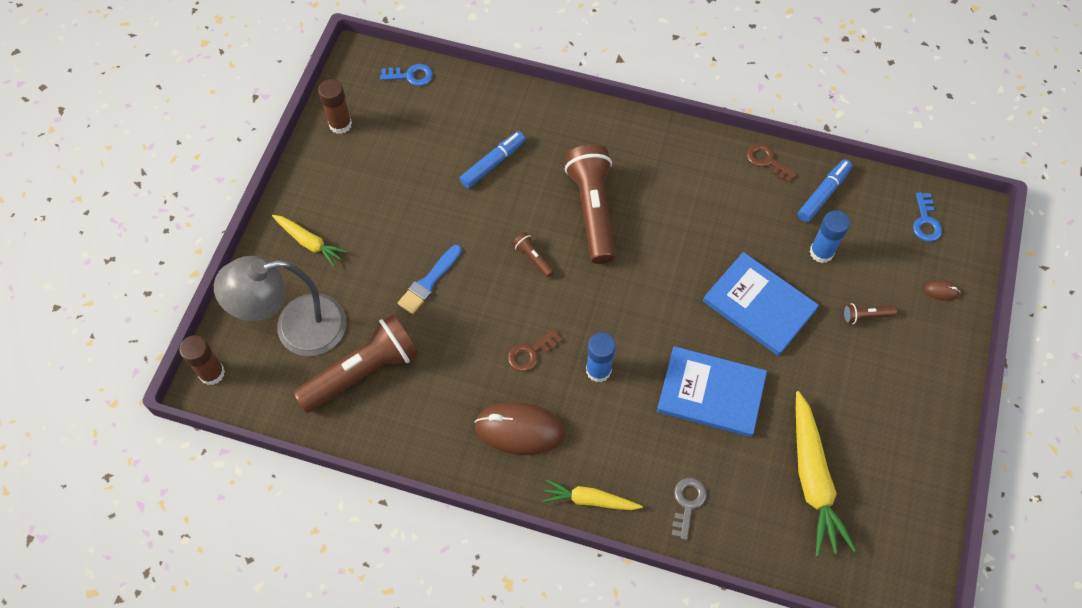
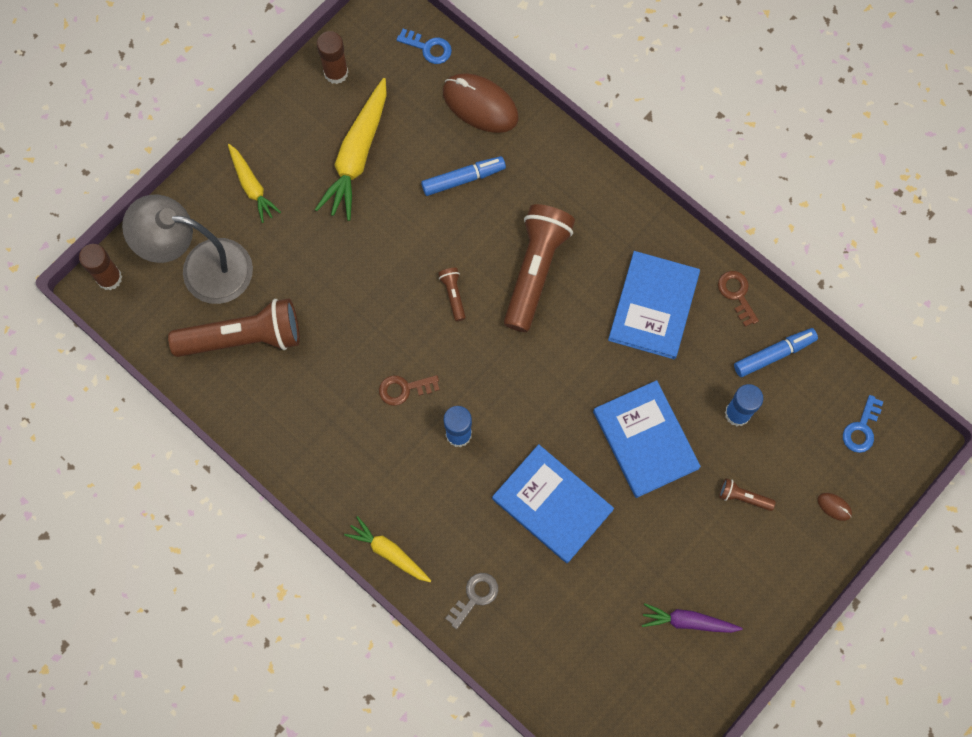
camera: 25 degrees right, 10 degrees up
(429, 282) = (344, 276): blue brush -> none
(519, 430) = (358, 458): brown mouse -> brown mouse (480, 105)
(705, 198) = (653, 306): none -> blue book
(813, 479) = (602, 629): yellow carrot -> yellow carrot (357, 155)
(880, 439) = (688, 621): none -> purple carrot

